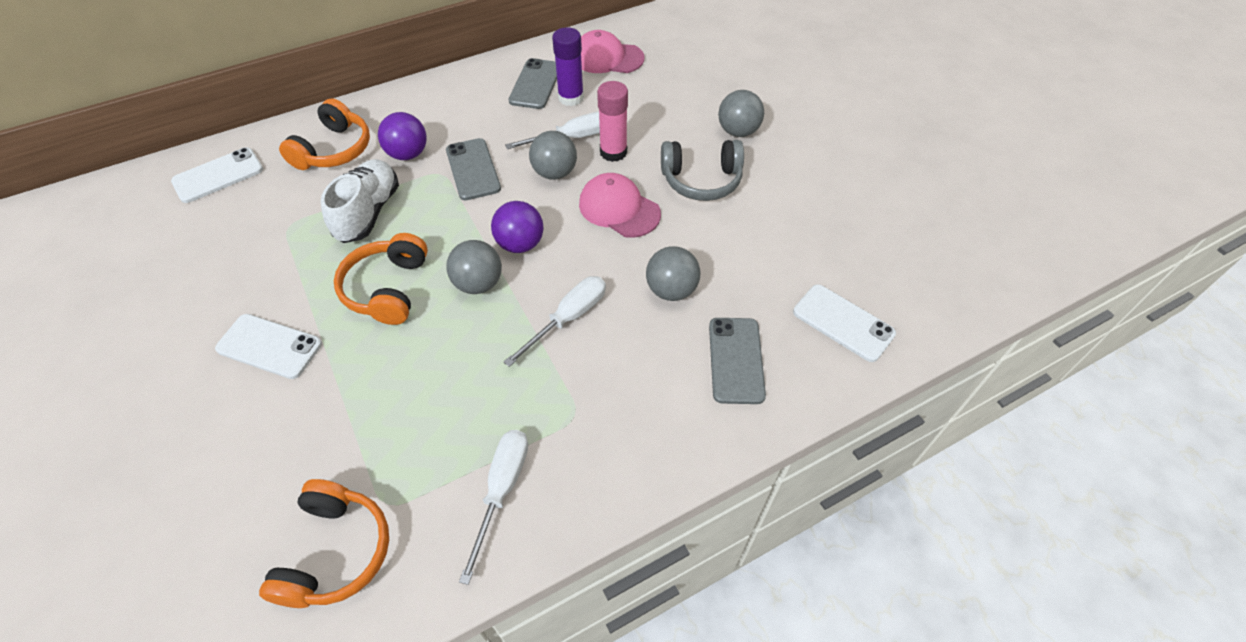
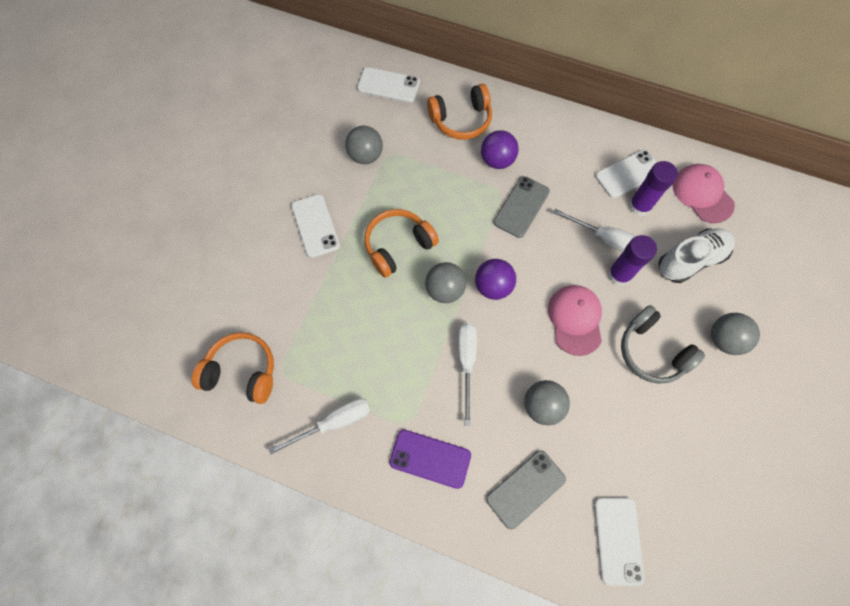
camera: 50 degrees right, 15 degrees up
(336, 552) = (242, 371): orange headphones -> orange headphones turned 135 degrees counterclockwise
(368, 212) = (436, 184): white shoe -> white shoe (690, 260)
(535, 84) = (628, 174): grey phone -> white phone
(554, 173) = (566, 255): grey ball -> grey ball (366, 156)
(568, 318) = (466, 362): white screwdriver -> white screwdriver turned 90 degrees counterclockwise
(613, 152) = (619, 275): pink glue stick -> purple glue stick
(631, 422) = (430, 458): none -> purple phone

